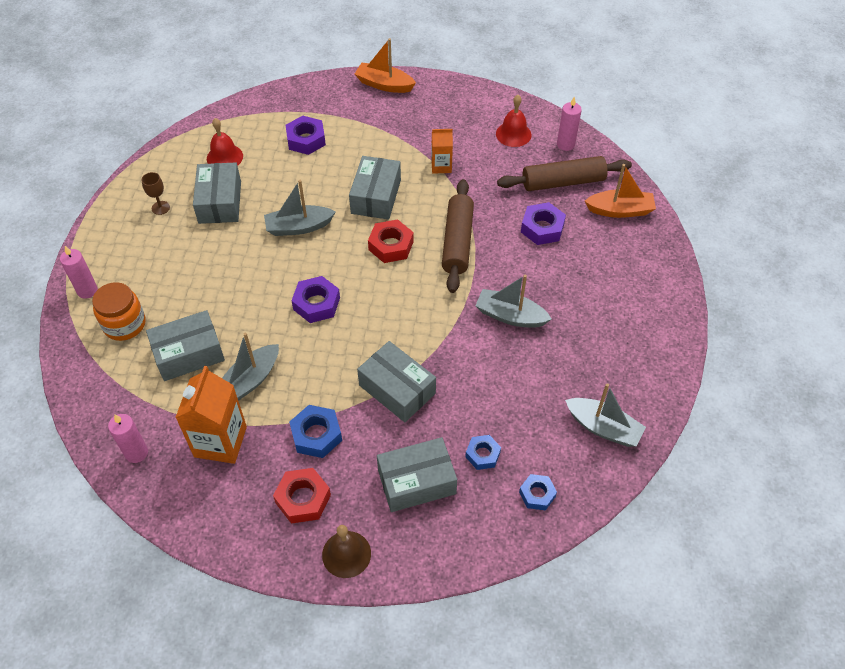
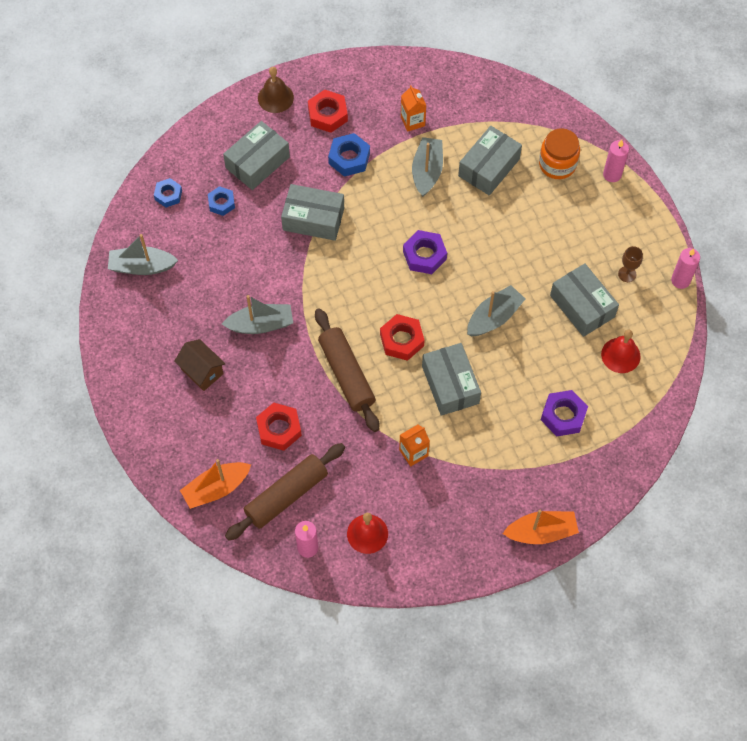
camera: 150 degrees right, 10 degrees up
(136, 453) = (463, 87): pink candle -> pink candle (680, 280)
(220, 441) = (412, 121): orange carton -> orange carton, size x0.56
(542, 228) = (279, 429): purple nut -> red nut
(588, 302) = (202, 371): none -> brown house

